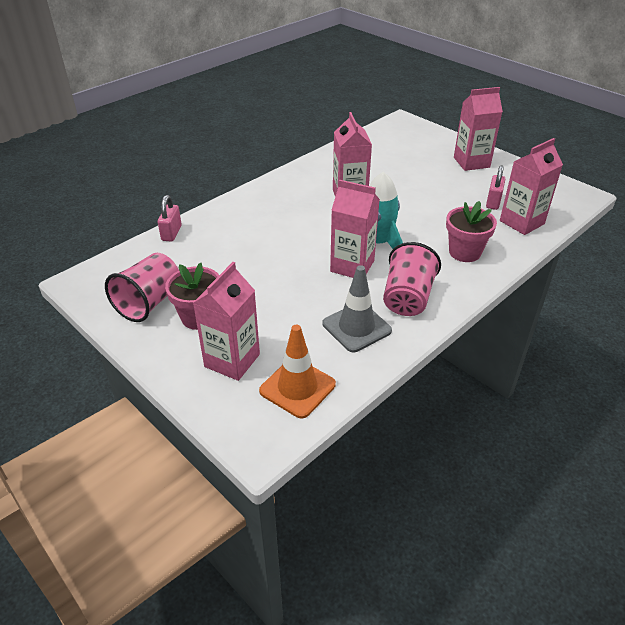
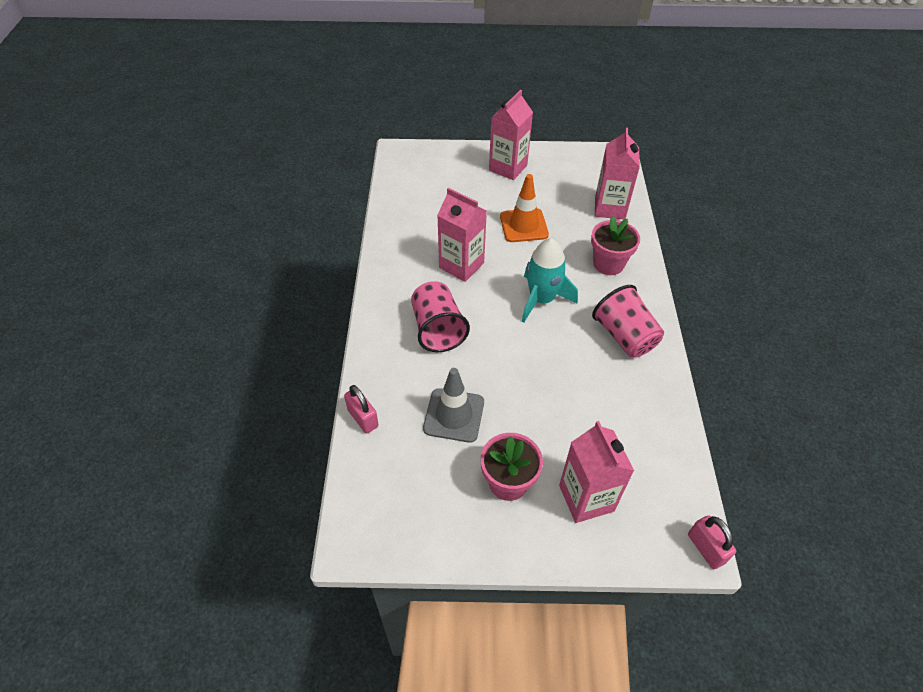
camera: 45 degrees left, 10 degrees up
(149, 302) = (448, 505): pink cup -> pink cup (437, 329)
(297, 388) = (657, 478): orange traffic cone -> orange traffic cone (523, 225)
(352, 266) = (553, 336): pink carton -> none
(356, 327) = (626, 391): grey traffic cone -> grey traffic cone (454, 415)
(493, 202) = (570, 200): pink padlock -> pink padlock (706, 548)

